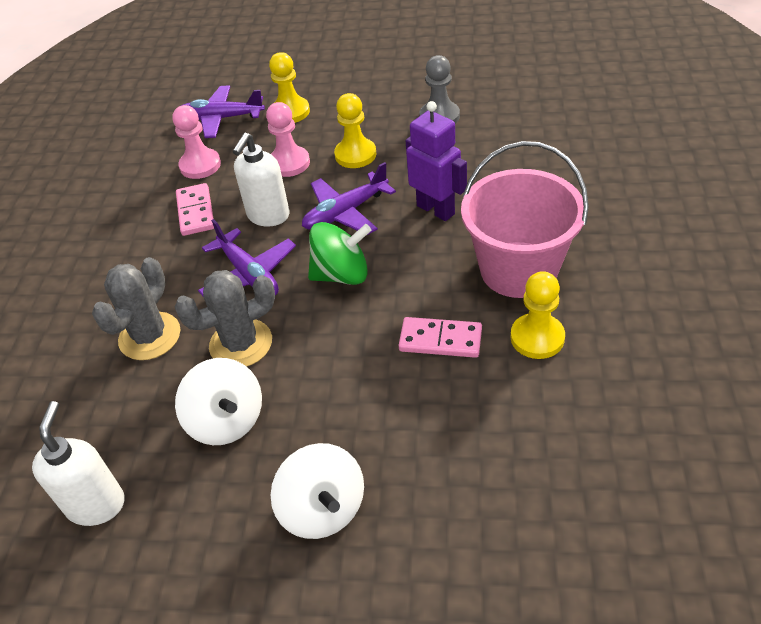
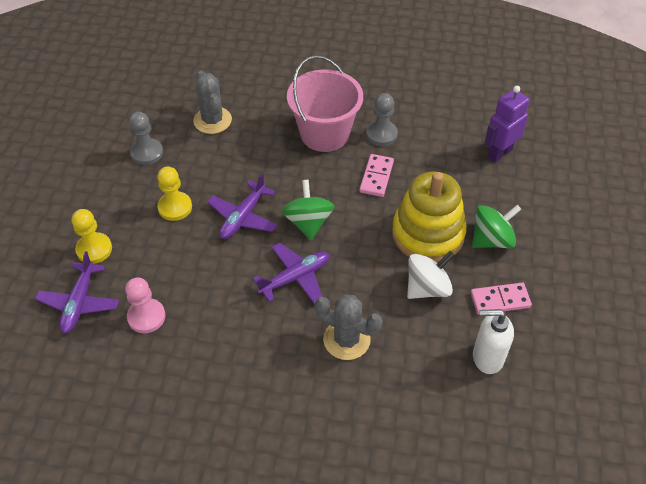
camera: 90 degrees left, 5 degrees up
(195, 212) = (210, 317): pink domino -> pink domino (500, 300)
(241, 343) = (363, 281): grey cactus -> grey cactus (212, 120)
(268, 216) = (232, 266): white soap dispenser -> none
(289, 163) = (169, 251): pink pawn -> none
(323, 509) = (492, 240): white spinning top -> green spinning top
(330, 415) = (428, 234): none -> yellow stacking toy
(345, 212) = (243, 217): purple plane -> purple plane turned 60 degrees clockwise
(436, 209) = (256, 166): purple robot -> purple robot (499, 153)
(537, 337) = (381, 134): yellow pawn -> grey pawn

